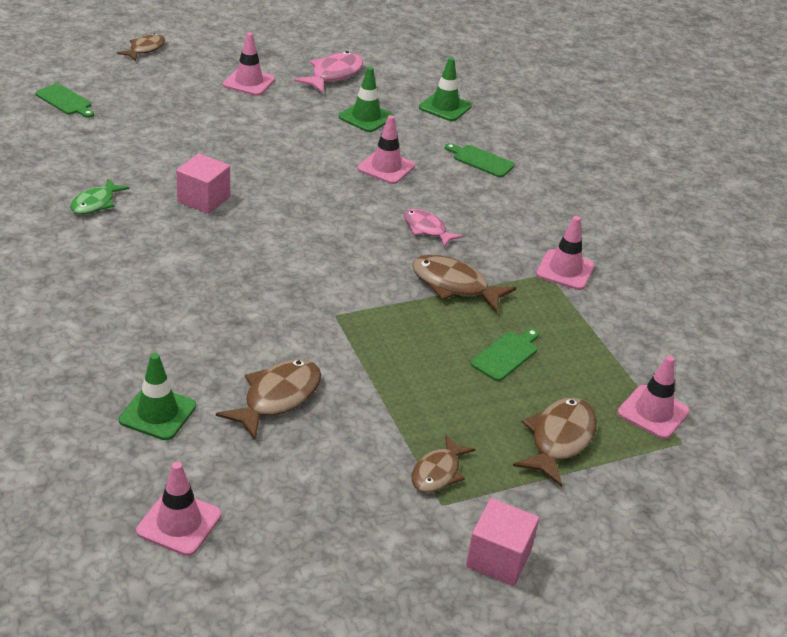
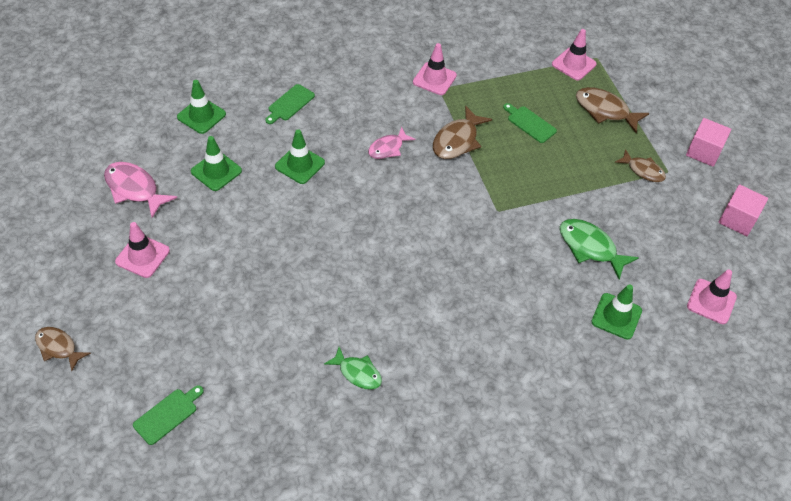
camera: 85 degrees left, 15 degrees up
(203, 199) = (349, 292): pink cube -> pink cube (737, 219)
(277, 398) = (590, 248): brown fish -> green fish
(386, 167) = (300, 165): pink traffic cone -> green traffic cone

